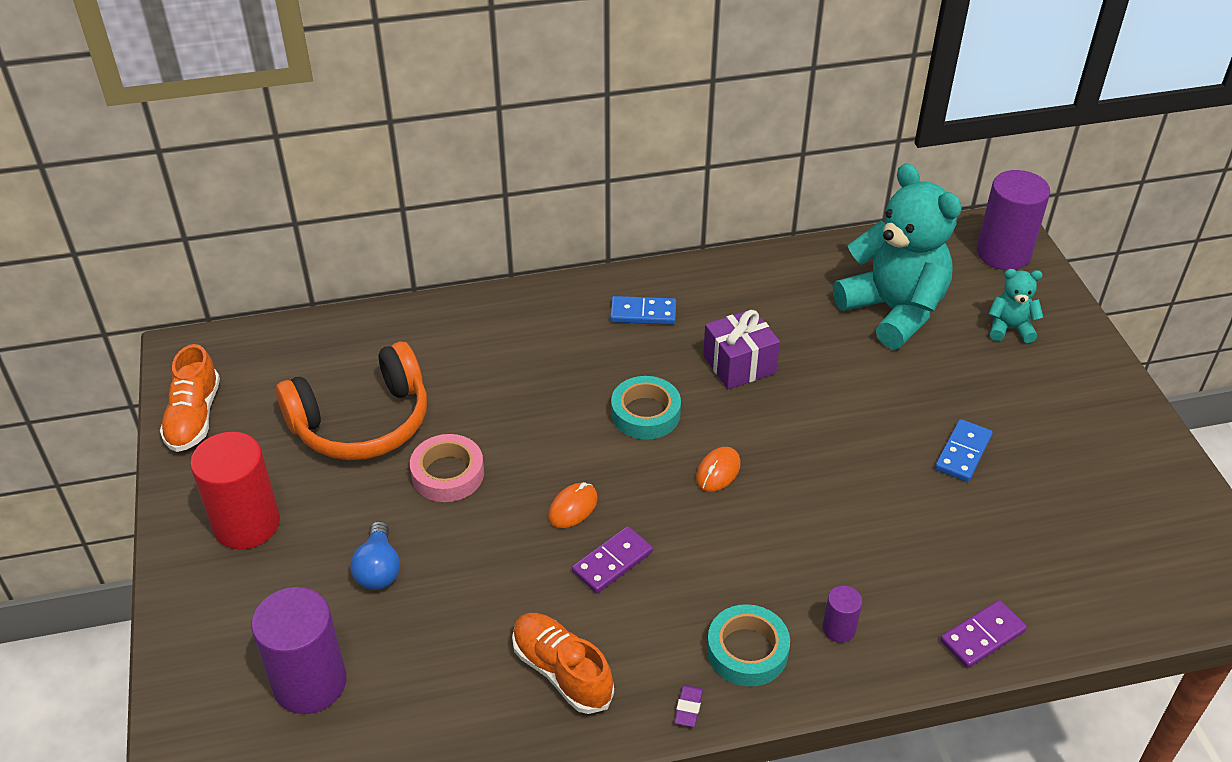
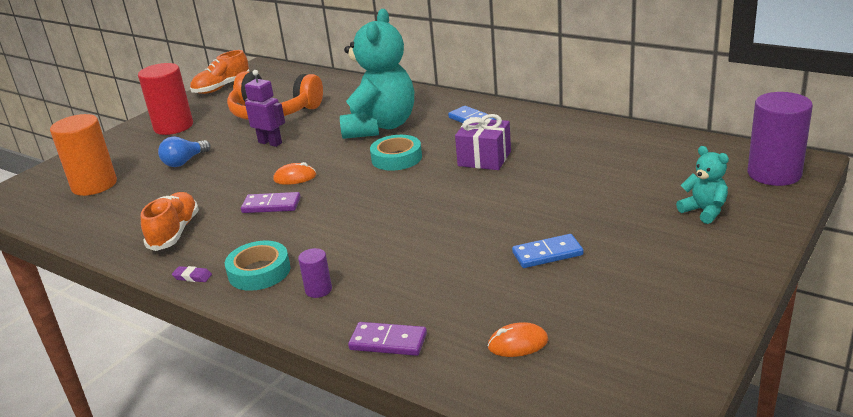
camera: 50 degrees right, 15 degrees down
(310, 682) = (94, 185): purple cylinder -> orange cylinder
(448, 474) = (270, 143): pink tape -> purple robot
(688, 708) = (192, 277): purple eraser -> purple eraser turned 45 degrees clockwise
(718, 471) = (387, 196): orange mouse -> orange mouse (518, 344)
(893, 311) = (630, 172): turquoise teddy bear -> turquoise teddy bear (380, 126)

